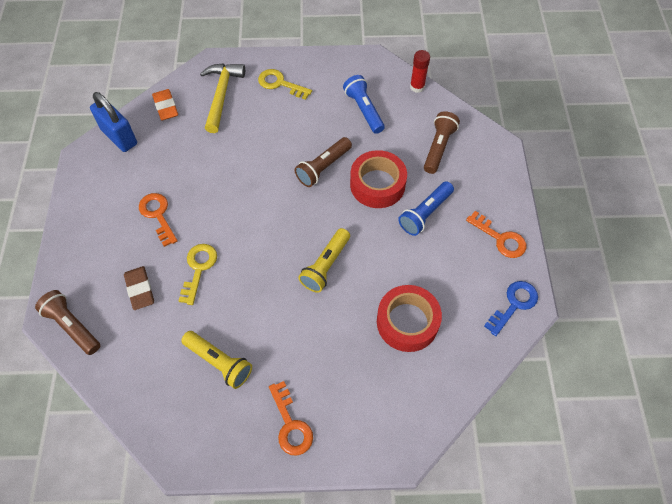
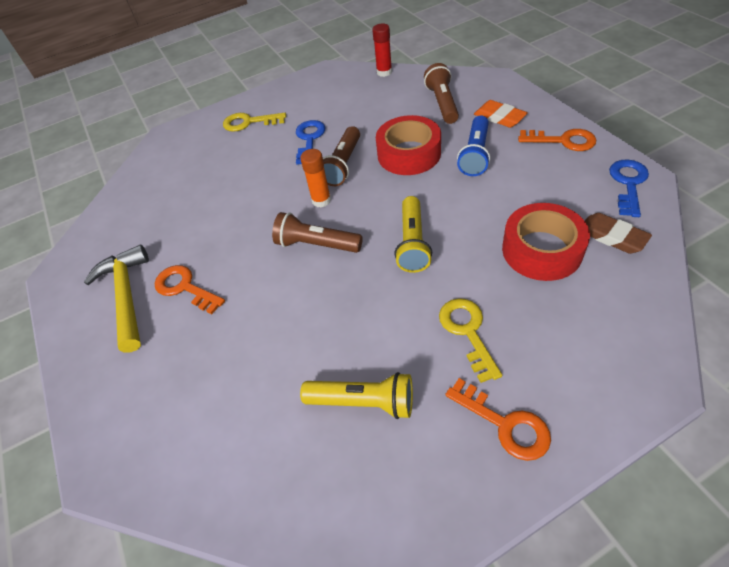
camera: 20 degrees left, 10 degrees down
(72, 326) = (137, 465): brown flashlight -> brown flashlight (316, 244)
(119, 137) = (94, 237): blue padlock -> none
(140, 289) = (208, 374): brown eraser -> brown eraser (612, 236)
(166, 107) = (135, 189): orange eraser -> orange eraser (499, 117)
(198, 269) = (269, 316): yellow key -> yellow key (467, 332)
(221, 95) = (192, 155): yellow hammer -> yellow hammer (127, 296)
(287, 192) = (321, 200): none -> orange glue stick
(314, 128) = (309, 139): none -> blue key
(364, 110) = (348, 107): blue flashlight -> none

